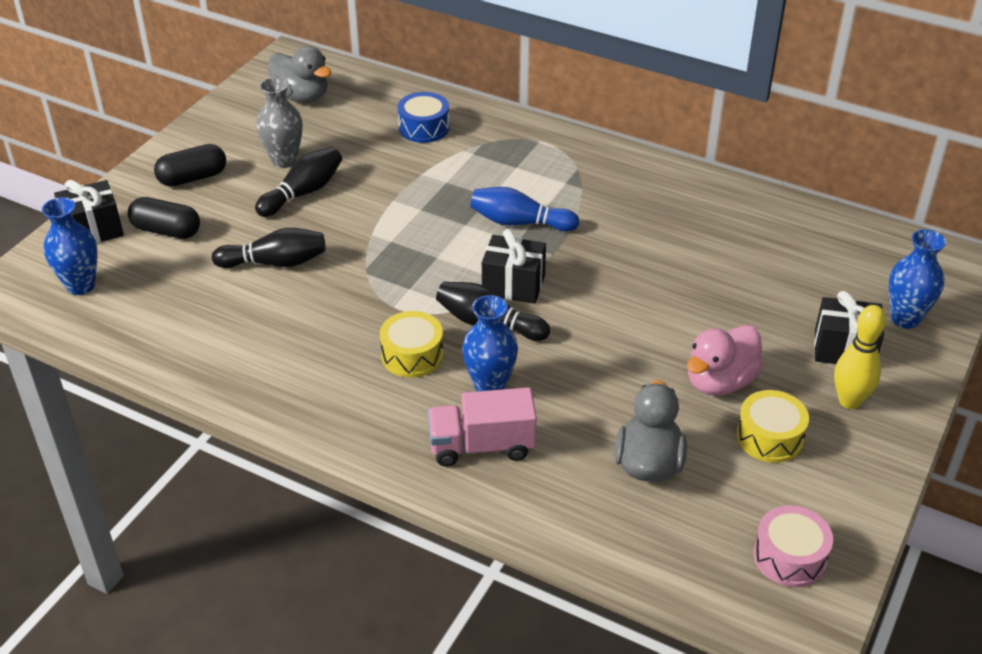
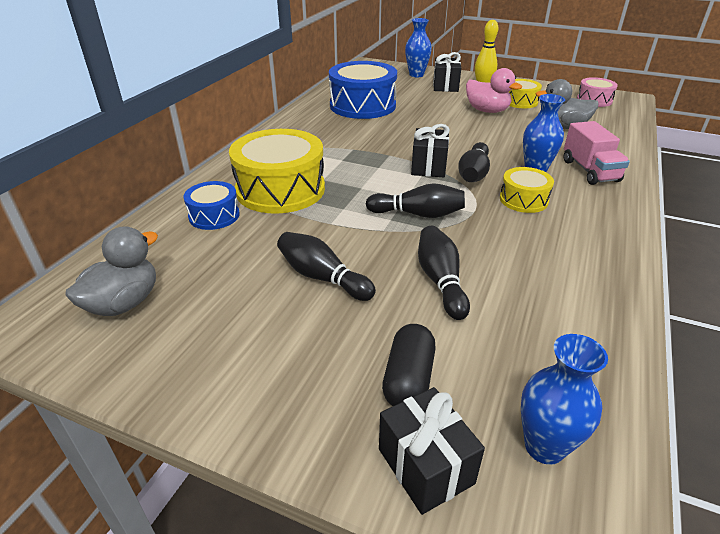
camera: 95 degrees left, 5 degrees down
(193, 178) = (294, 375): black capsule -> none
(284, 160) = (261, 299): grey vase -> none
(397, 262) = (418, 214): none -> black bowling pin
(470, 167) = (280, 189): none -> yellow drum
(519, 222) = (355, 167): blue bowling pin -> none
(734, 241) = (362, 105): none -> blue drum

